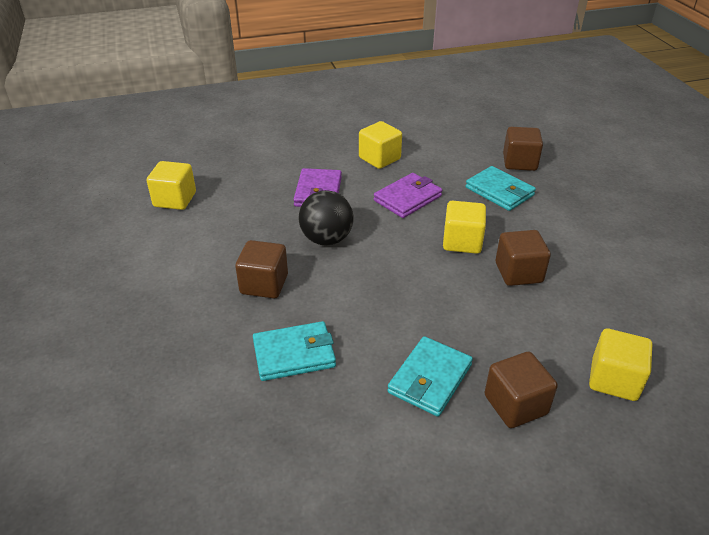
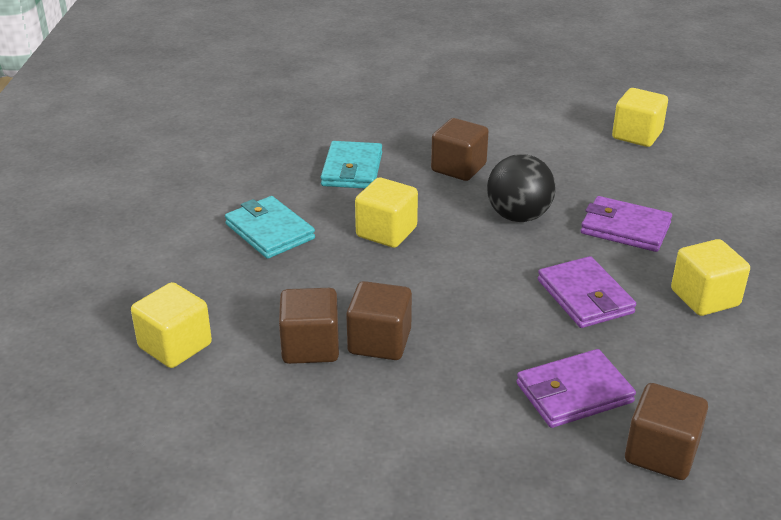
camera: 110 degrees right, 5 degrees down
(462, 242) = (465, 315): yellow cube -> yellow cube (386, 232)
(499, 191) = (574, 393): turquoise wallet -> purple wallet
(515, 405) = (202, 270): brown cube -> brown cube (310, 346)

